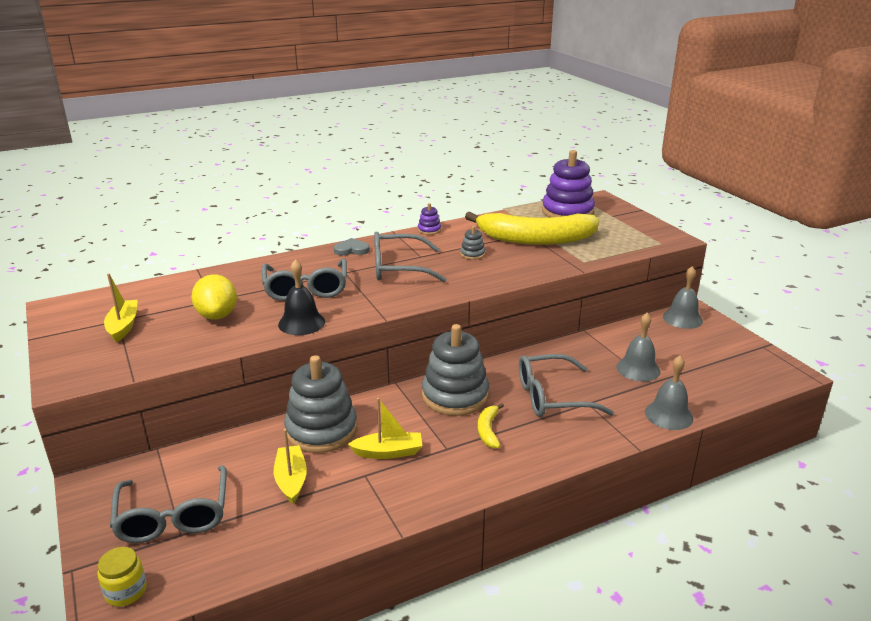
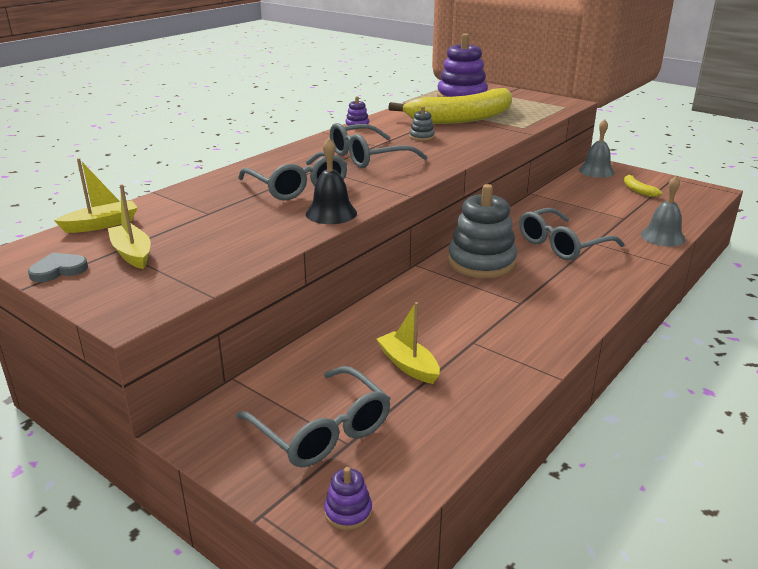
camera: 25 degrees left, 0 degrees up
(126, 591) = (348, 512): yellow jar -> purple stacking toy
(217, 315) = (231, 224): yellow lemon -> none
(321, 430) = (390, 318): grey stacking toy -> none
(351, 250) = (302, 151): grey heart -> grey heart (58, 270)
(388, 452) = (473, 319): yellow boat -> yellow boat (101, 225)
(488, 430) = (539, 281): yellow banana -> yellow banana (637, 190)
(638, 369) = (604, 211): grey bell -> none

